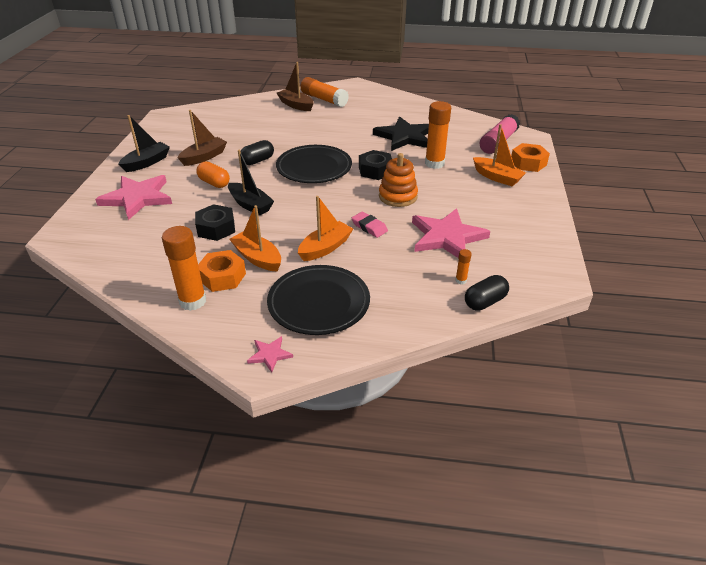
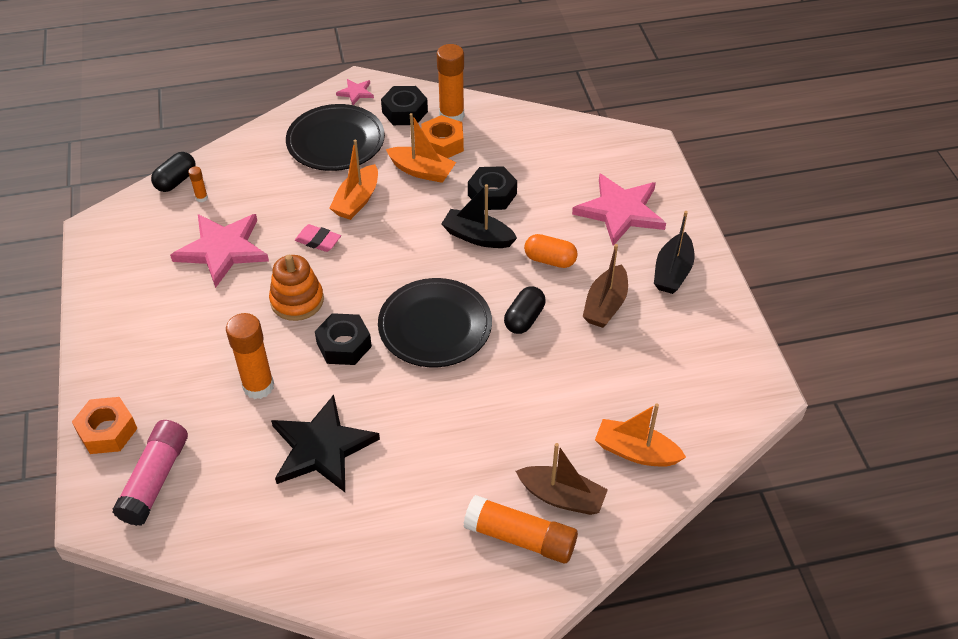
camera: 160 degrees right, 10 degrees up
(234, 317) = (405, 112): none -> black nut
(497, 177) = (160, 379): orange boat -> orange boat (636, 452)

